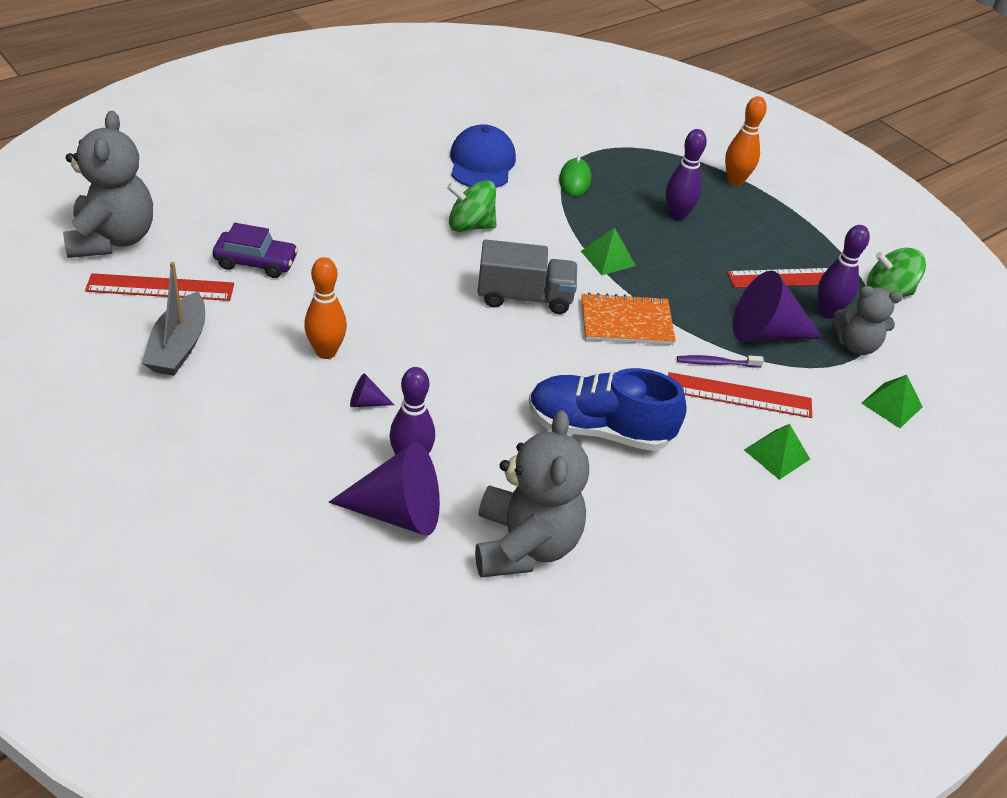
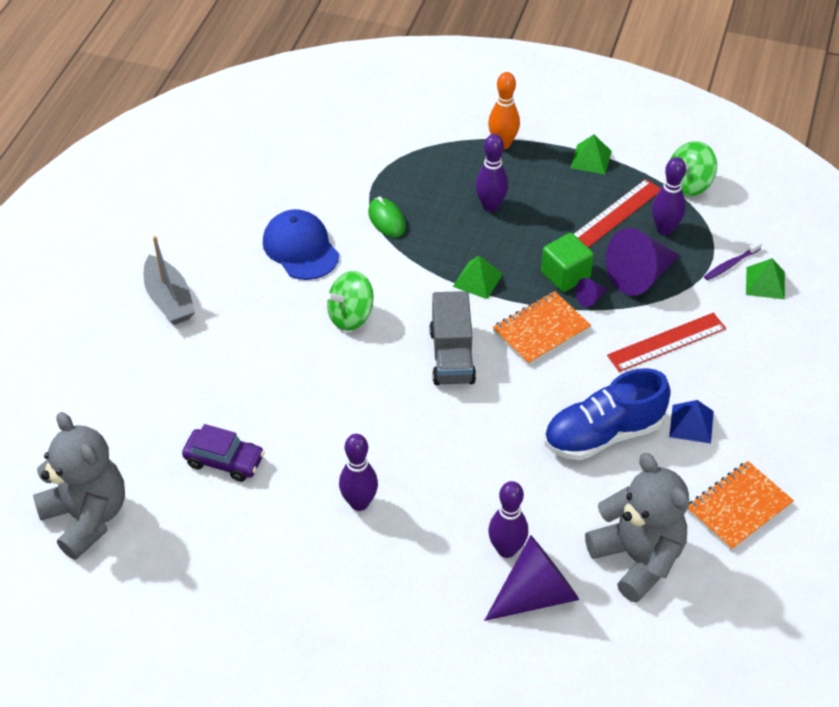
camera: 30 degrees left, 5 degrees up
(160, 287) = (175, 534): red ruler -> none
(179, 346) = (247, 575): grey boat -> grey boat (169, 299)
(256, 262) = (224, 461): purple car -> purple car turned 45 degrees clockwise
(326, 352) = (359, 503): orange bowling pin -> purple bowling pin
(366, 402) = (430, 524): purple cone -> purple cone (590, 298)
(524, 297) = (452, 356): grey truck -> grey truck turned 120 degrees clockwise
(672, 567) = (738, 507): none -> orange notebook
(693, 296) = (565, 275): none -> green cube
(696, 471) = (691, 423): none -> blue pyramid
(716, 363) = (630, 325): purple toothbrush -> purple toothbrush (730, 264)
(777, 454) = (728, 374): green pyramid -> green pyramid (591, 159)
(856, 345) = (705, 246): grey teddy bear -> none

